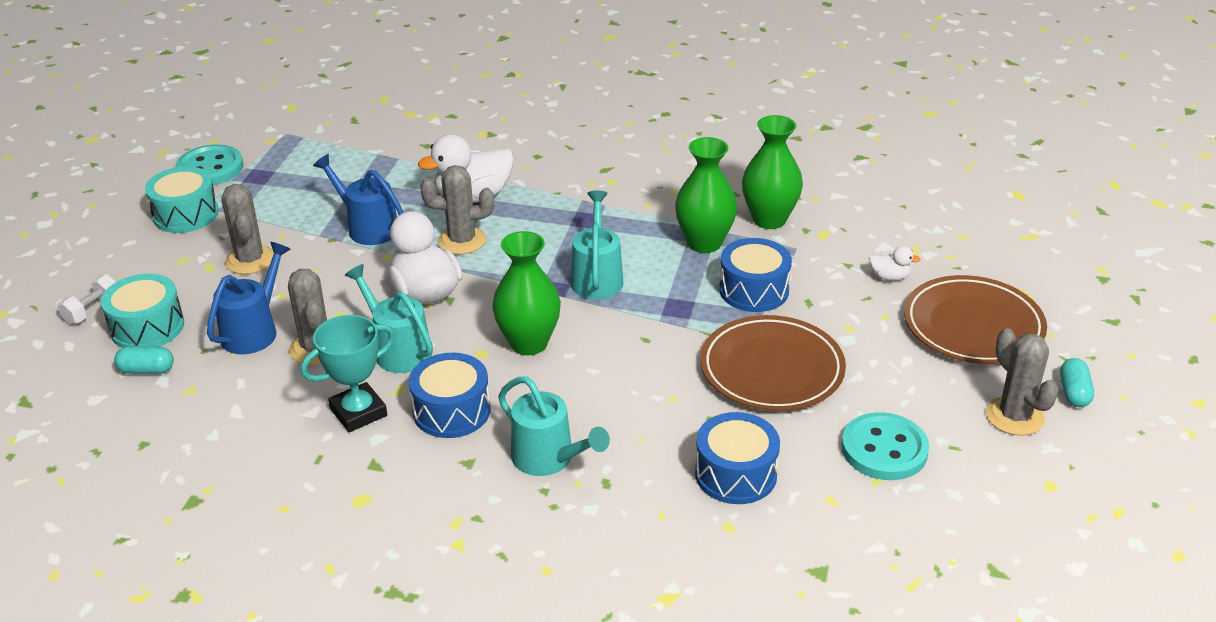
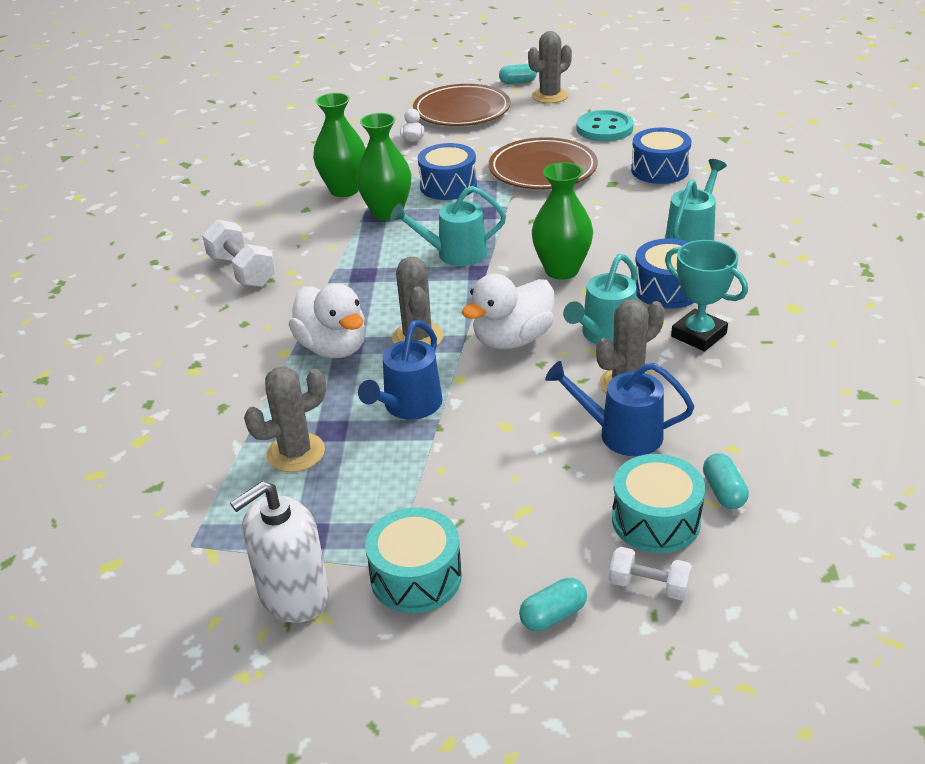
camera: 100 degrees left, 0 degrees up
(105, 264) = (553, 615): none -> turquoise capsule
(210, 168) = (293, 595): turquoise button -> white soap dispenser
(250, 260) = (498, 479): grey cactus -> grey cactus (296, 453)
(625, 156) = (242, 271): none -> white dumbbell

